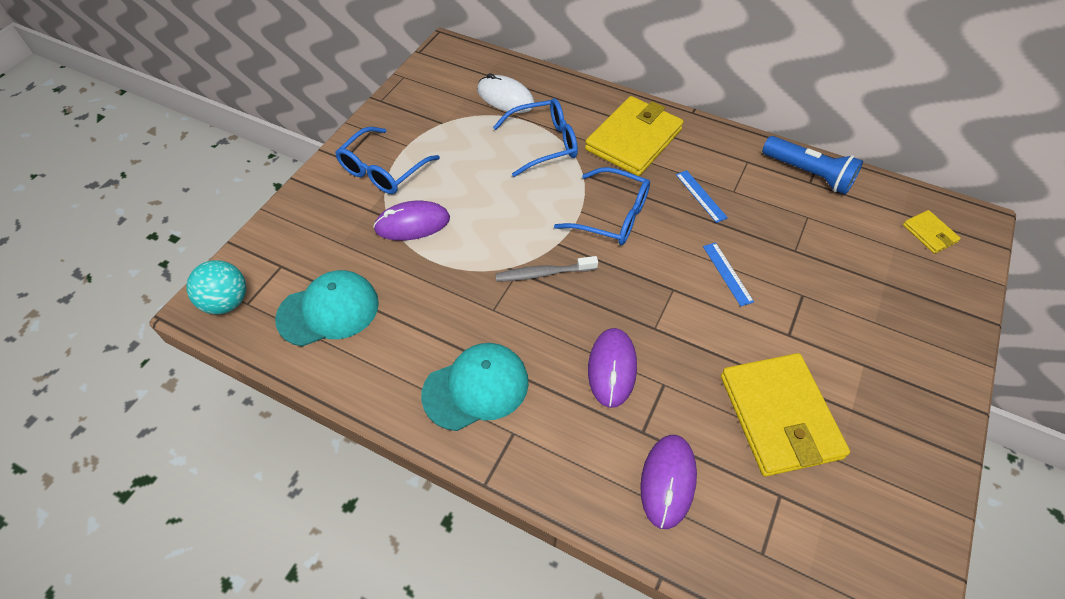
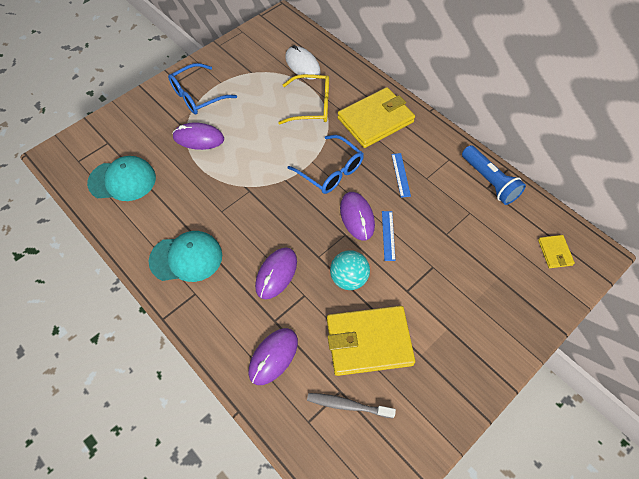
camera: 20 degrees right, 5 degrees up
(227, 302) = (67, 156): turquoise ball -> turquoise ball (349, 278)
(543, 273) = (265, 197): grey toothbrush -> grey toothbrush (347, 405)
(544, 143) = (312, 106): blue glasses -> yellow glasses
(676, 262) = (357, 217): none -> purple mouse
(779, 416) = (368, 342): yellow wallet -> yellow wallet turned 75 degrees clockwise

